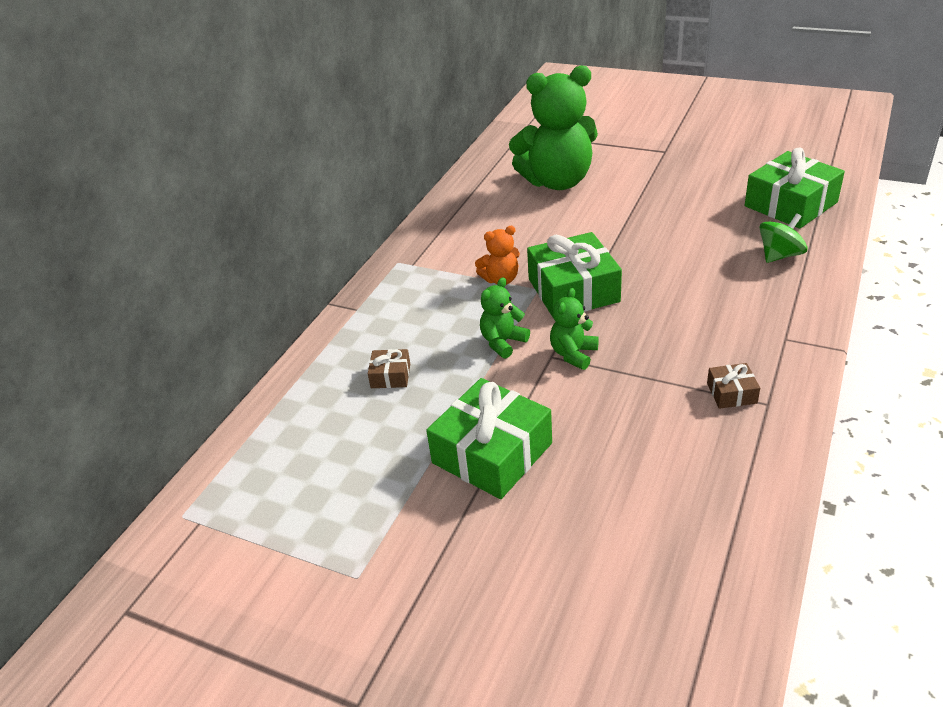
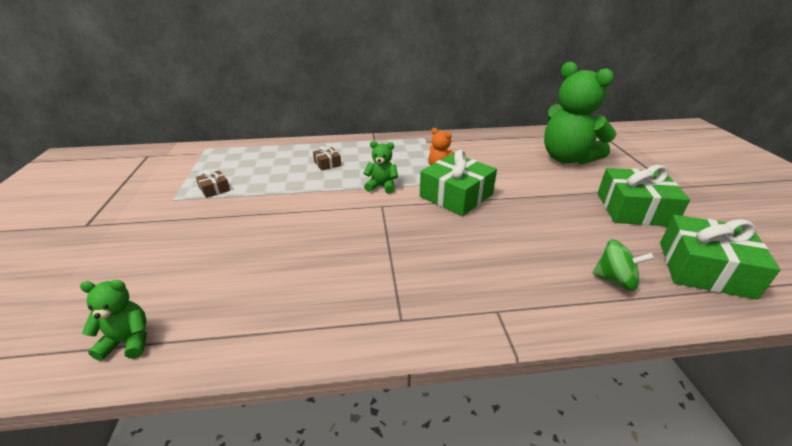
camera: 55 degrees right, 5 degrees down
(492, 453) = (280, 211): green gift -> green gift (634, 209)
(573, 354) = (390, 213): green teddy bear -> green teddy bear (128, 341)
(731, 393) = (400, 295): brown gift -> brown gift (214, 189)

